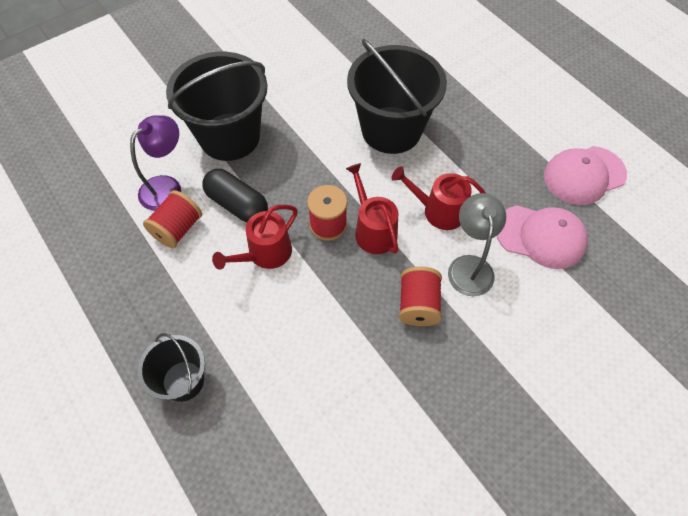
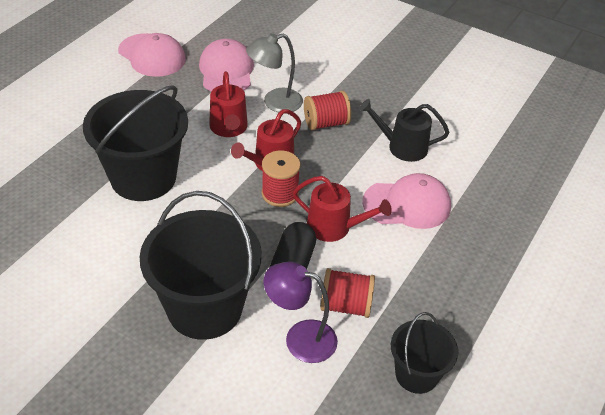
camera: 115 degrees left, 15 degrees down
(183, 381) = (479, 240): black bucket -> black bucket (416, 374)
(263, 333) = (407, 204): none -> pink cap
(350, 370) = (402, 147): none -> black watering can

